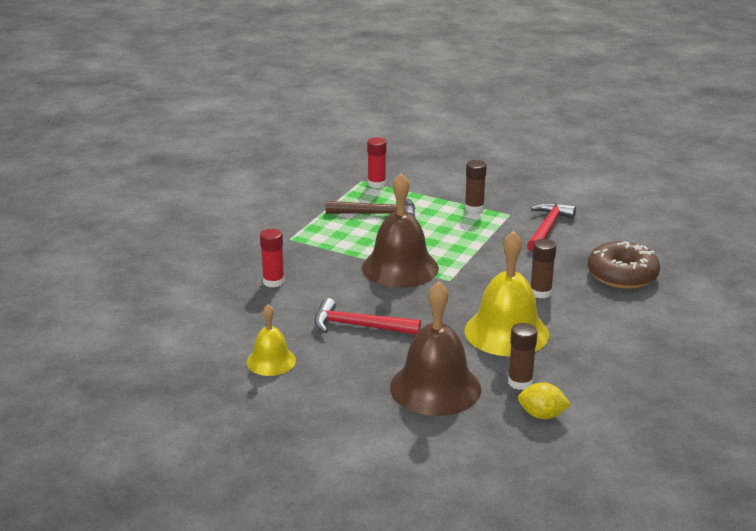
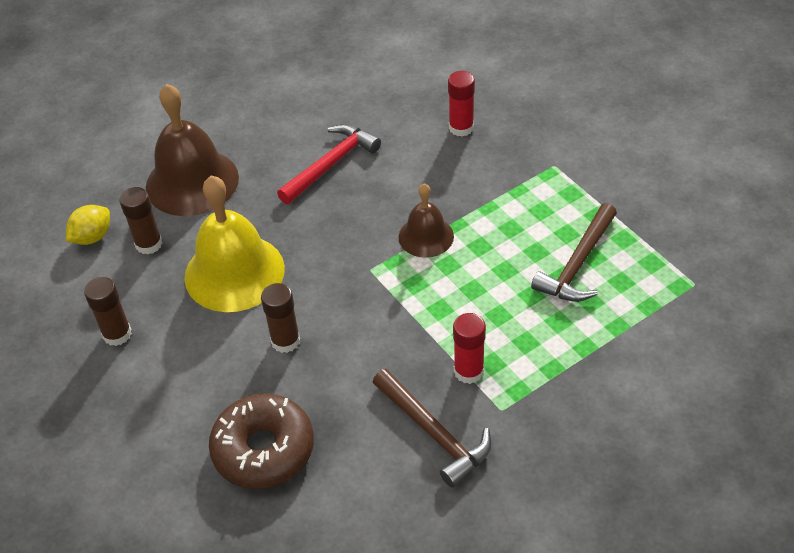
camera: 120 degrees right, 20 degrees up
(271, 361) = (317, 91): yellow bell -> none
(376, 184) = (675, 296): red glue stick -> red glue stick (468, 371)
(400, 267) = (426, 236): brown bell -> brown bell, size x0.56
(474, 208) = (541, 375): brown glue stick -> brown glue stick (117, 334)
(548, 228) = (434, 433): red hammer -> brown hammer

